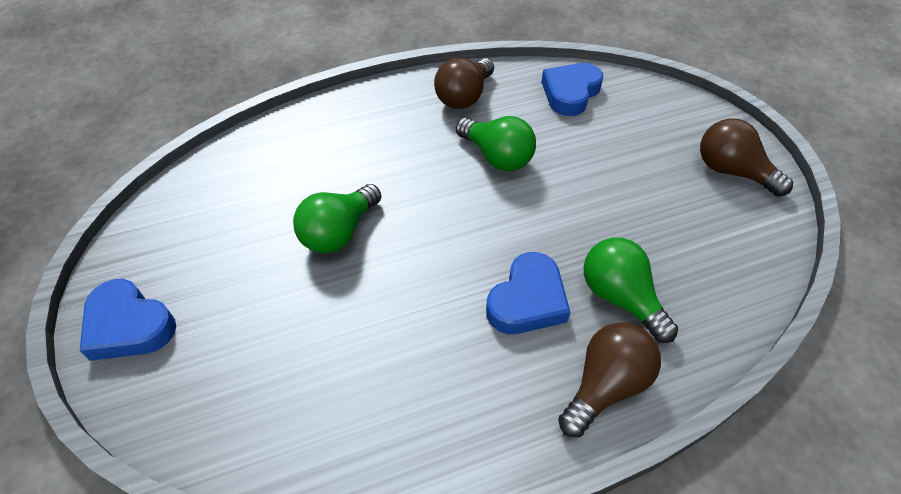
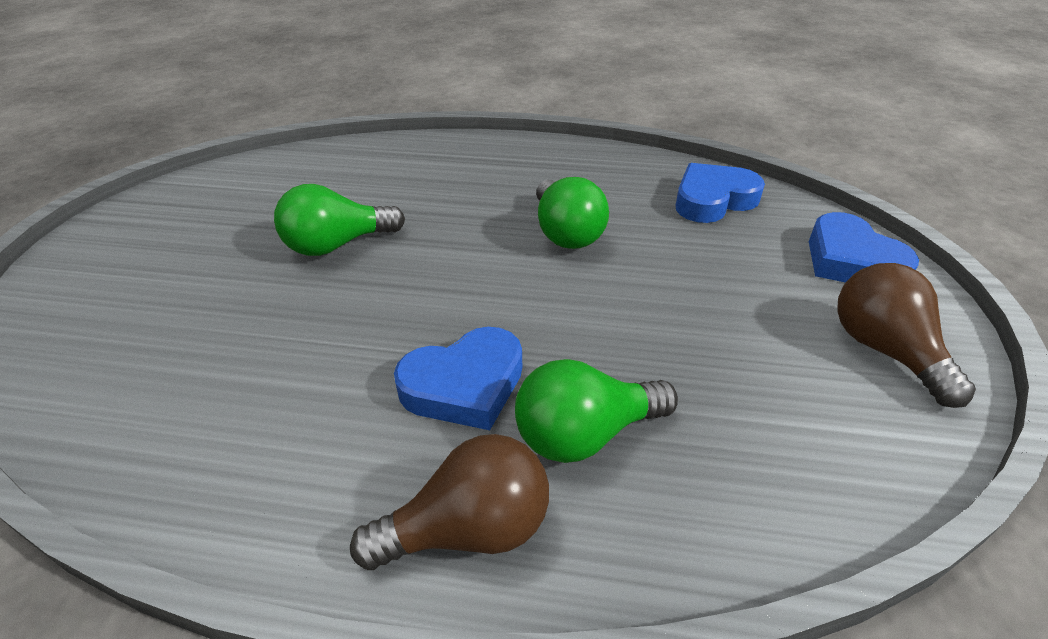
camera: 30 degrees right, 10 degrees down
(129, 325) = (94, 252): blue heart -> blue heart (851, 261)
(464, 97) = (581, 170): brown light bulb -> none
(620, 298) = (585, 433): green light bulb -> green light bulb turned 105 degrees counterclockwise

